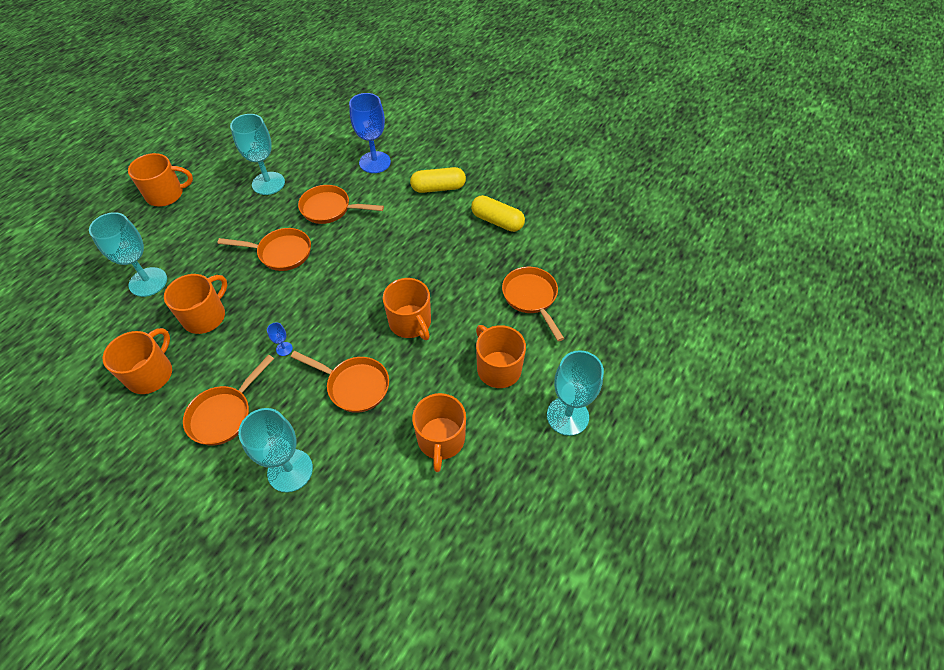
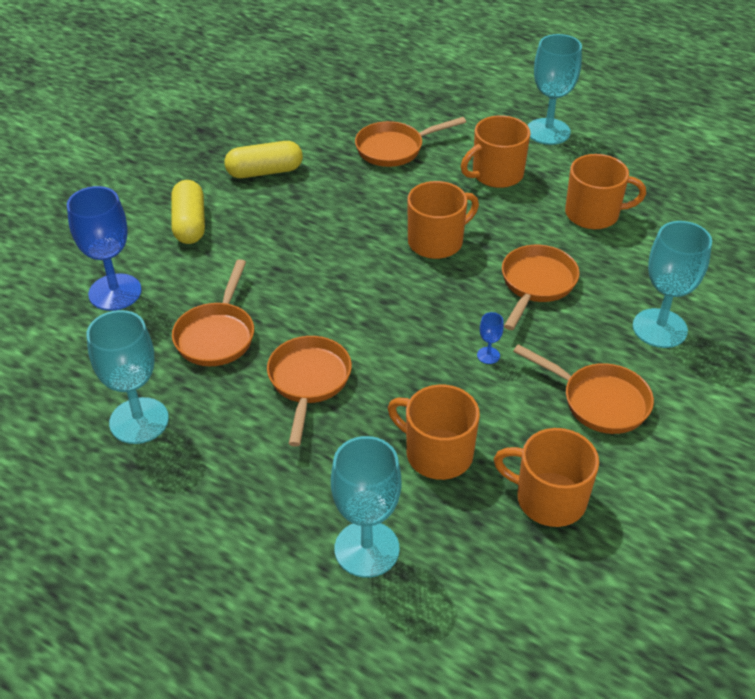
camera: 90 degrees left, 10 degrees down
(166, 194) = (139, 575): orange mug -> none
(497, 221) = (264, 172): yellow capsule -> yellow capsule turned 45 degrees clockwise

